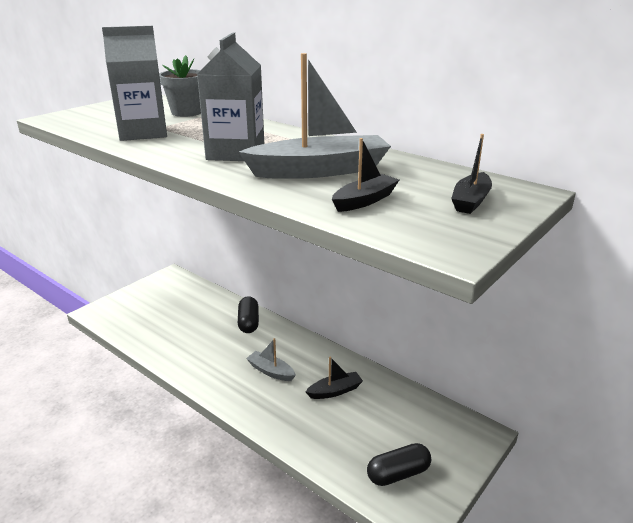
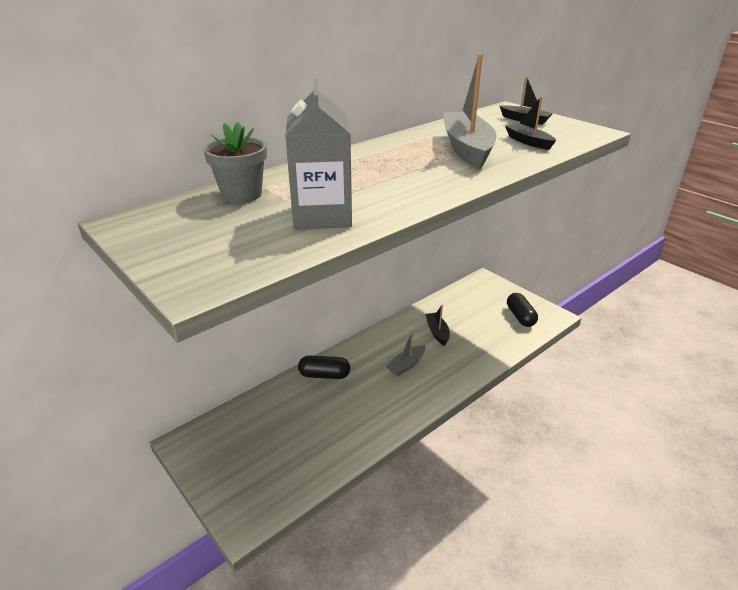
camera: 80 degrees left, 5 degrees up
(236, 153) = (414, 173): grey carton -> none

